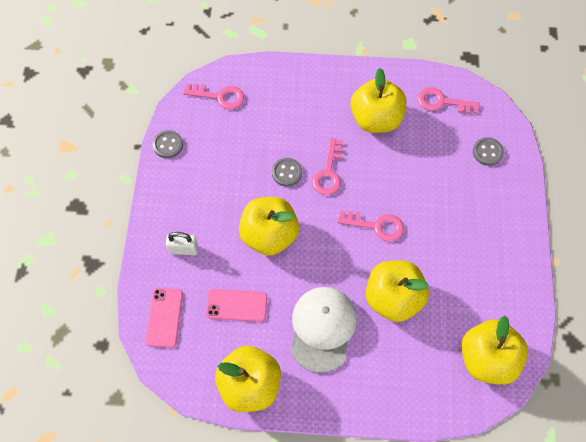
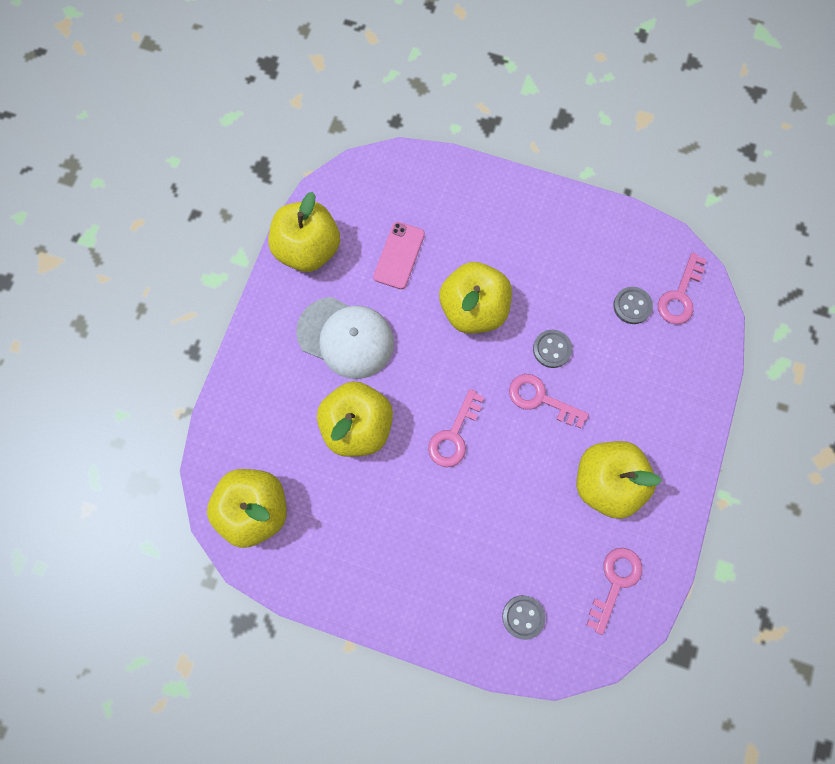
camera: 105 degrees right, 10 degrees up
(164, 317) = (406, 182): pink phone -> none
(168, 145) = (621, 223): grey button -> grey button (632, 306)
(183, 249) = (480, 215): white padlock -> none

